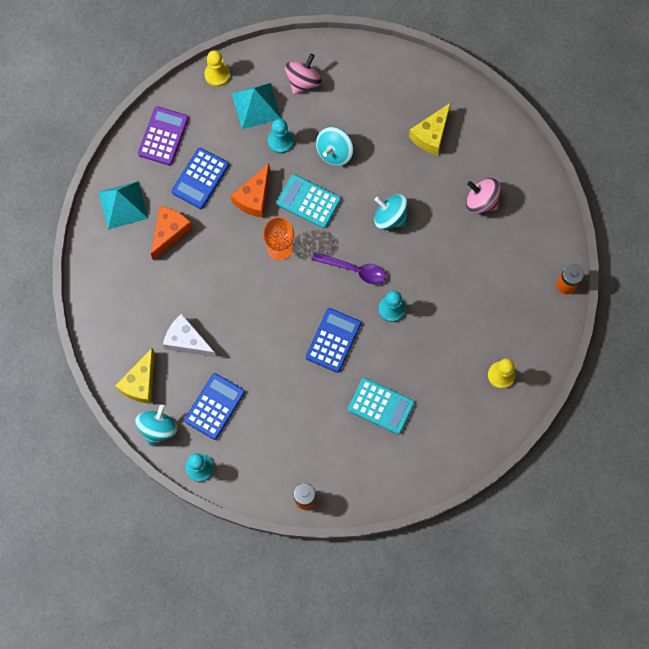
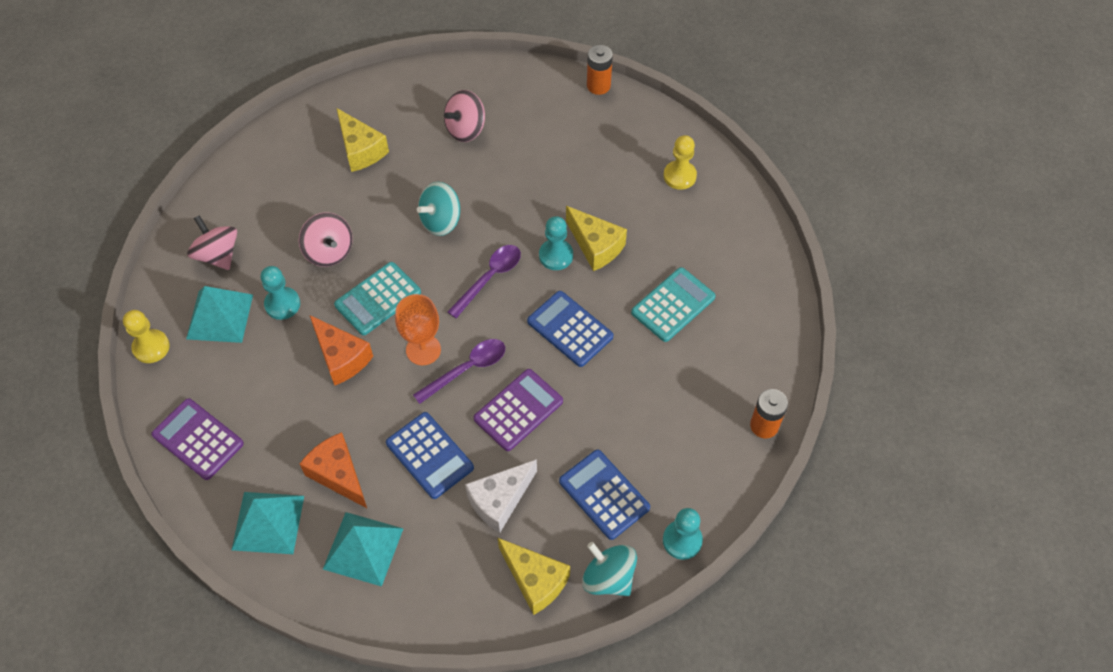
camera: 70 degrees left, 15 degrees down
(126, 269) = (363, 548): none -> turquoise pyramid
(200, 178) = (282, 412): blue calculator -> blue calculator (429, 455)
(257, 328) = (518, 410): none -> purple calculator
(275, 283) = (467, 369): none -> purple spoon
(334, 152) = (329, 251): turquoise spinning top -> pink spinning top
(411, 334) = (595, 246): none -> yellow cheese

